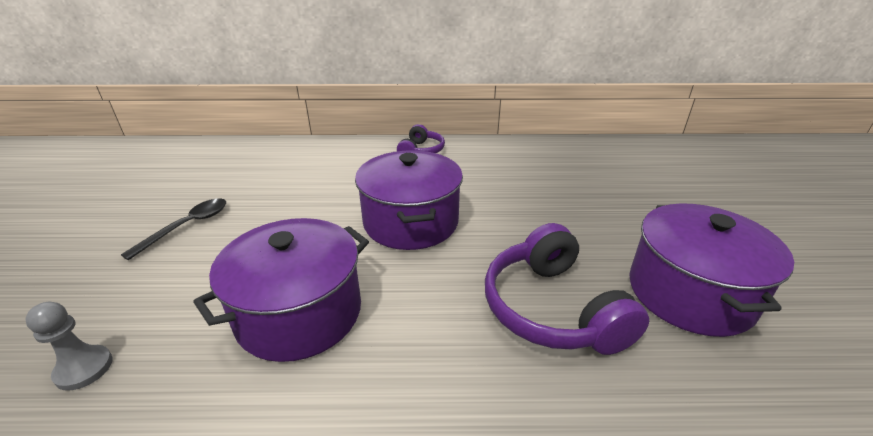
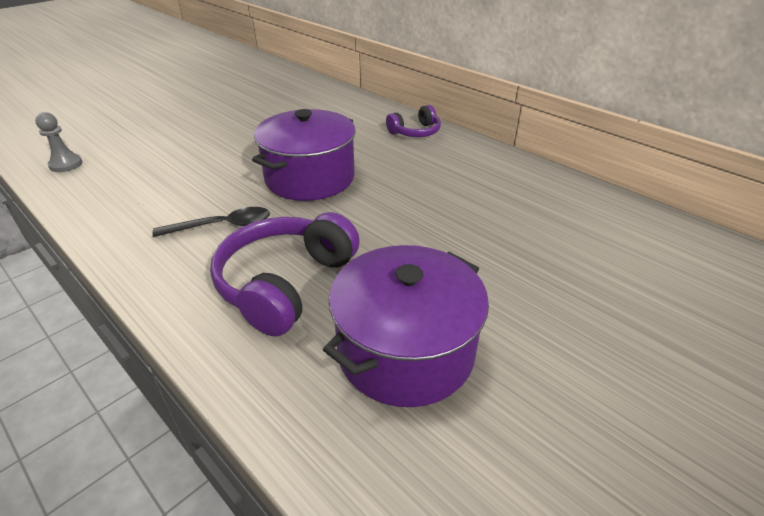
camera: 45 degrees right, 5 degrees up
(187, 226) = (198, 118): black spoon -> black spoon (222, 226)
(299, 313) = (166, 193): purple pot -> none

